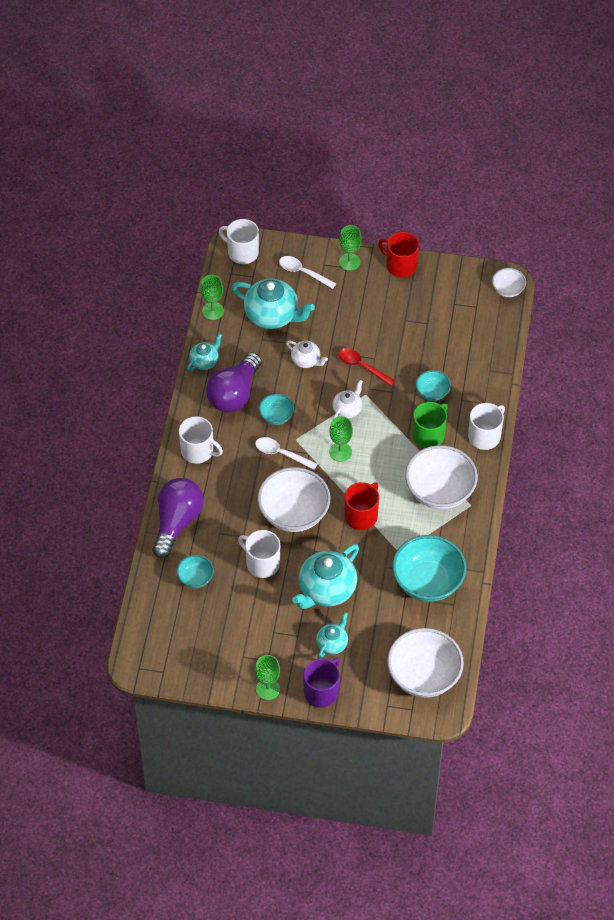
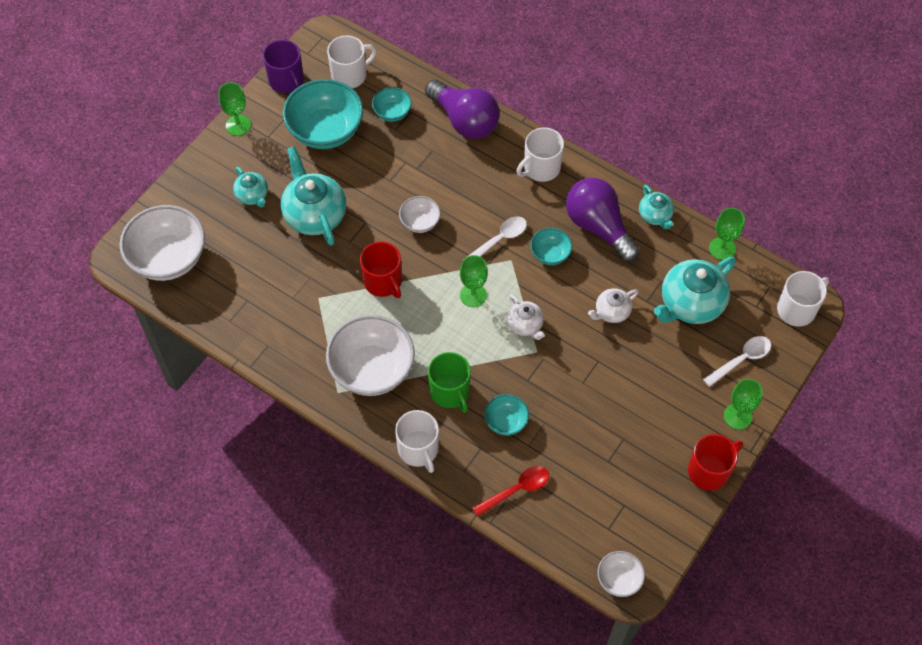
camera: 115 degrees right, 5 degrees up
(262, 563) = (377, 172): white mug -> white mug (350, 75)
(294, 513) = (420, 222): white bowl -> white bowl, size x0.50
(322, 691) = (208, 166): purple mug -> purple mug (287, 81)
(362, 367) = (577, 364): red spoon -> red spoon (516, 490)
(427, 581) = (270, 308): turquoise bowl -> turquoise bowl (325, 131)

